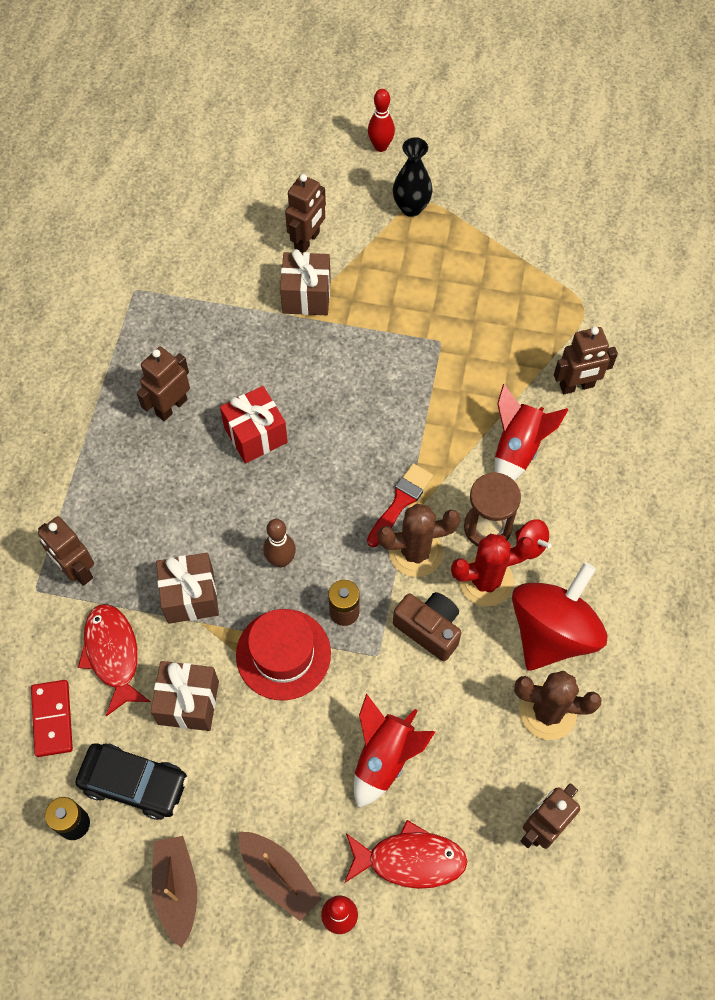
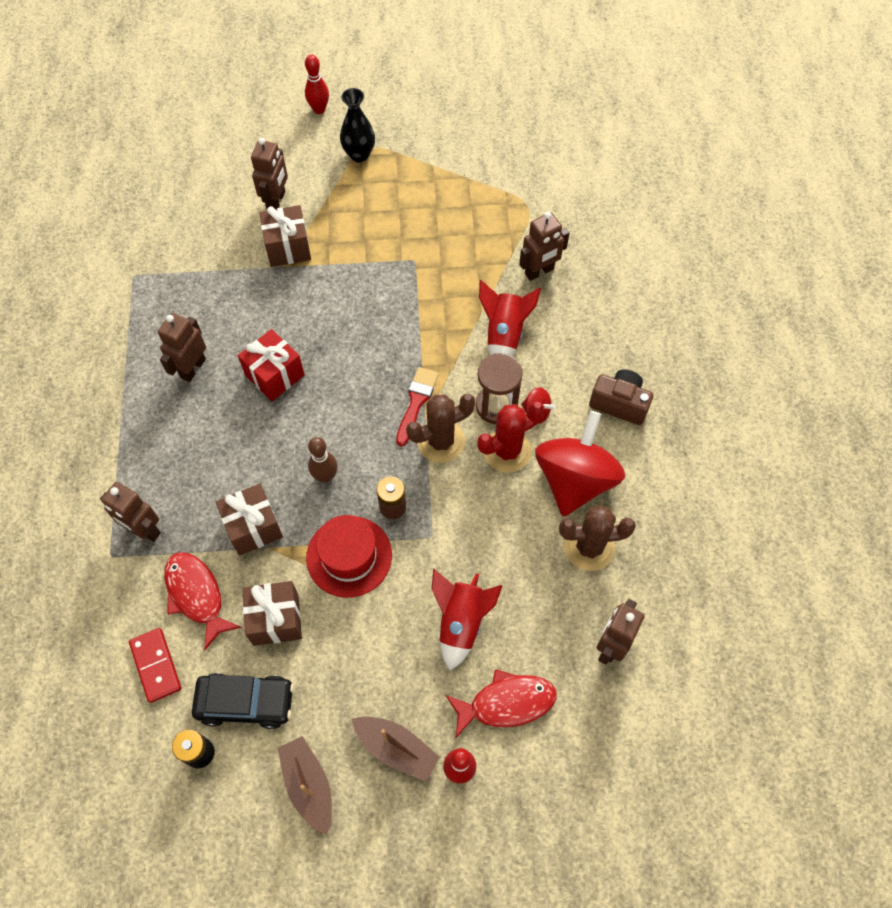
camera: 15 degrees left, 0 degrees up
(429, 629) = (470, 503): brown camera -> brown camera (619, 403)

